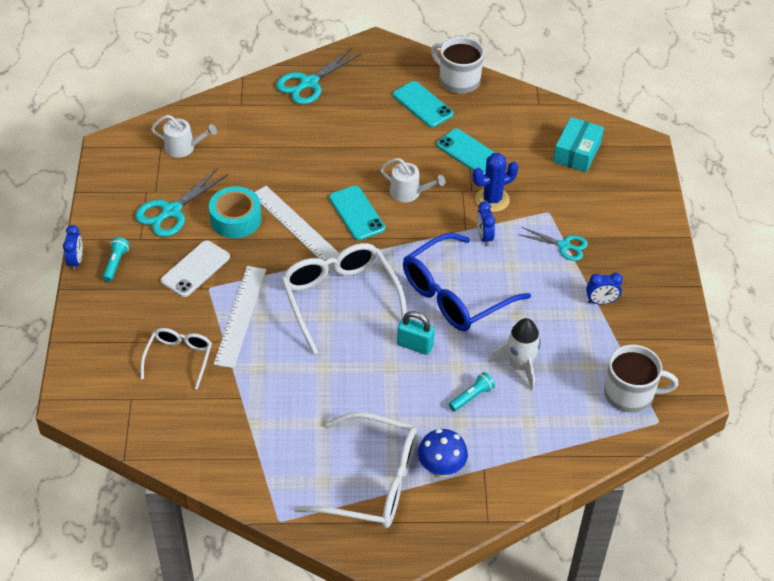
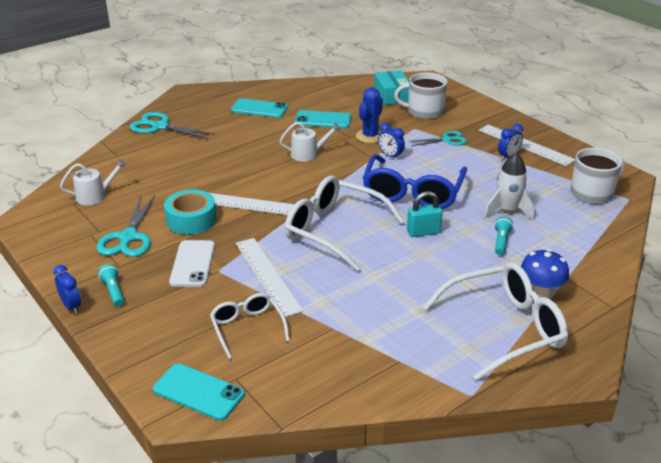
camera: 35 degrees left, 15 degrees down
(308, 83) = (159, 126): turquoise scissors -> turquoise scissors turned 105 degrees clockwise
(356, 213) = (284, 179): turquoise phone -> turquoise phone (198, 392)
(458, 80) = (268, 90): white mug -> white mug (424, 111)
(639, 296) = (525, 145): none -> white ruler

